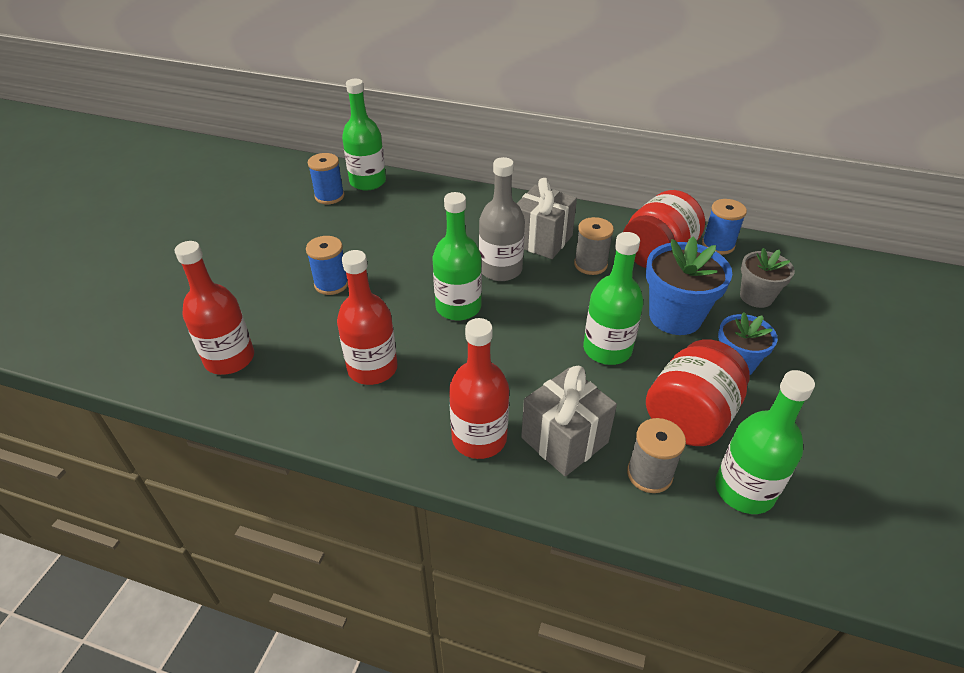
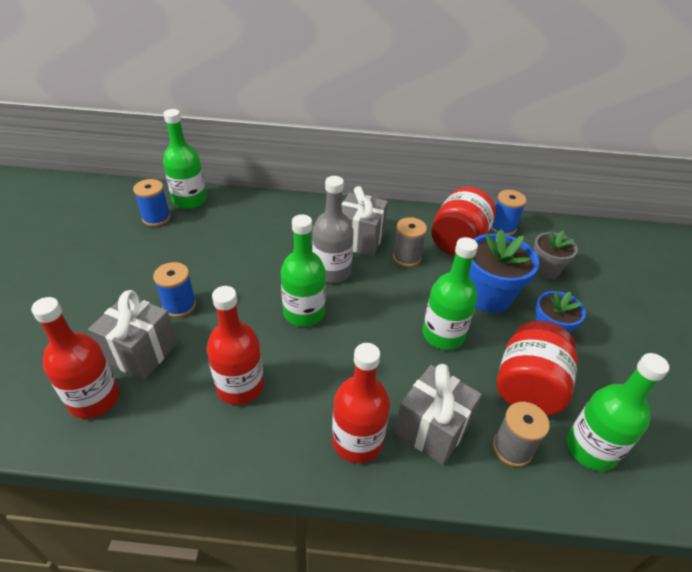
camera: 15 degrees left, 0 degrees up
(283, 323) = (141, 352): none -> grey gift

